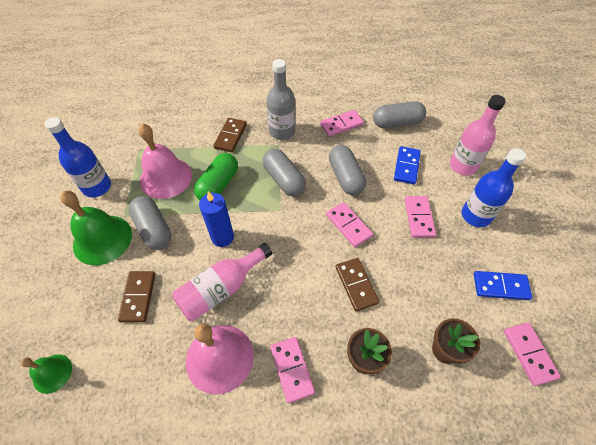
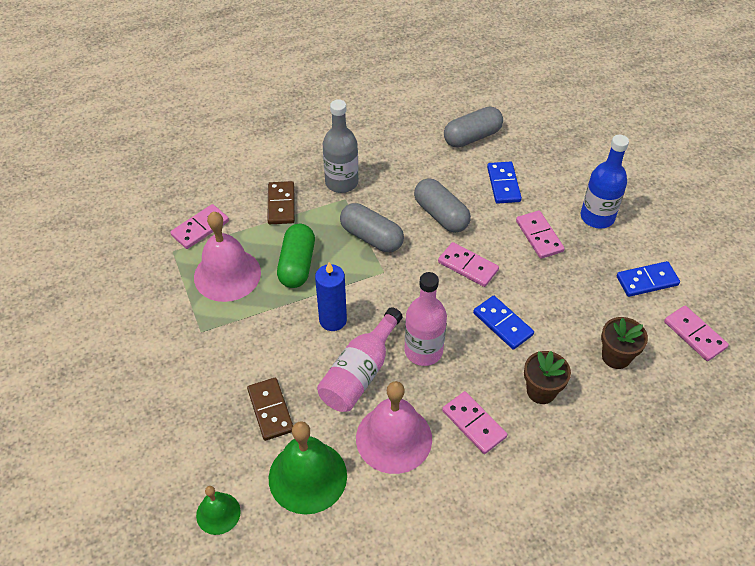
camera: 20 degrees left, 5 degrees down
(97, 187) = (146, 309): blue bottle -> none
(102, 239) = (190, 365): green bell -> green bell (307, 476)
(153, 229) = (246, 335): grey capsule -> none
(341, 125) = (408, 156): pink domino -> pink domino (200, 228)
(356, 285) = (502, 324): brown domino -> blue domino
(463, 166) = (564, 167): pink bottle -> pink bottle (423, 351)

